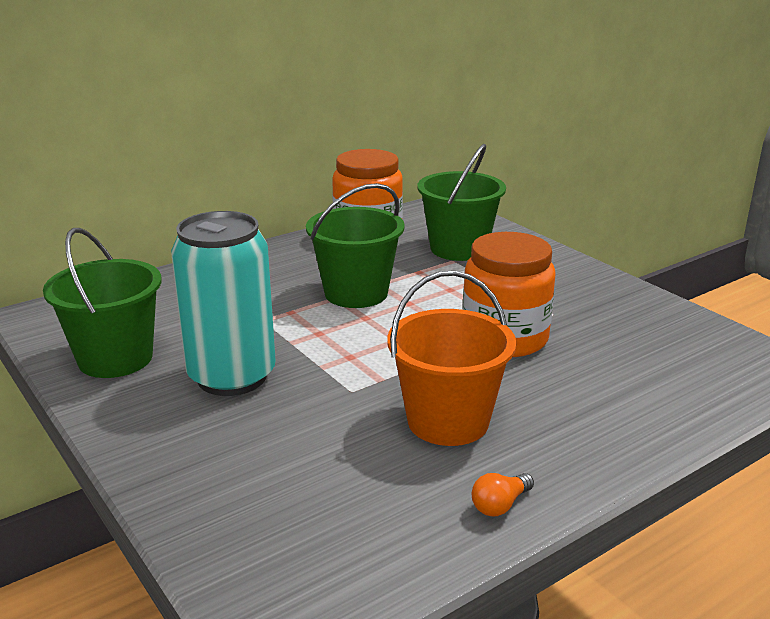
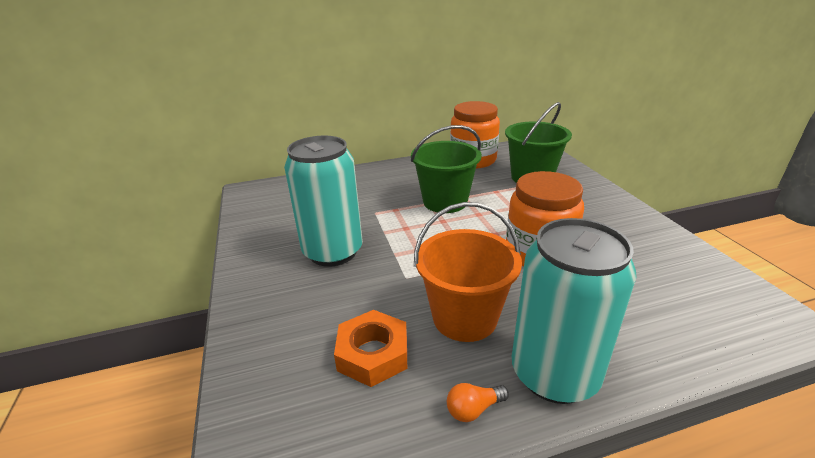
camera: 20 degrees right, 5 degrees up
(115, 358) = (272, 226): green bucket -> none
(355, 478) = (373, 354): none -> orange nut
(571, 456) = (554, 374): none -> turquoise can

